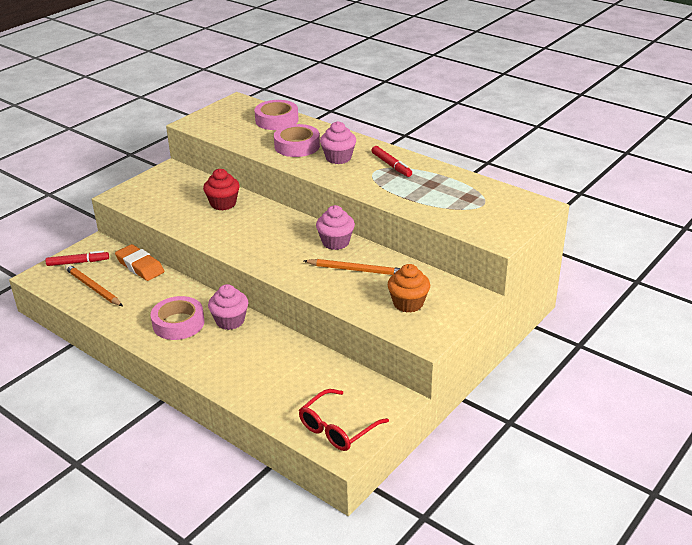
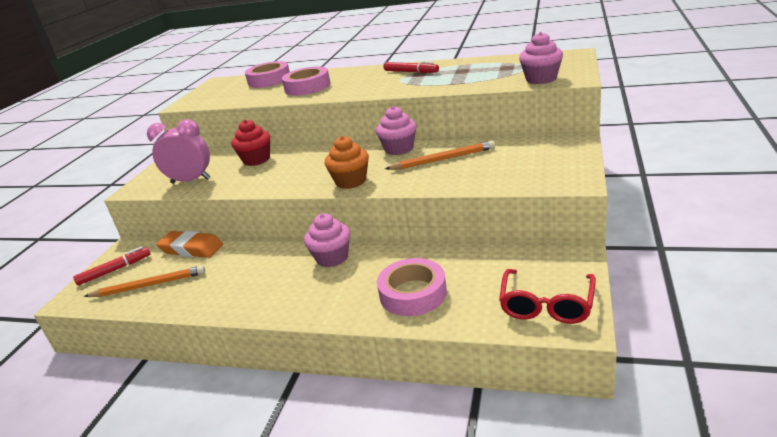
camera: 20 degrees left, 5 degrees down
(93, 288) = (149, 285): orange pencil -> orange pencil turned 150 degrees clockwise
(161, 206) = (191, 181): none -> pink clock
(178, 323) = (276, 280): pink tape -> pink tape (413, 293)
(338, 158) = (356, 82): pink cupcake -> pink cupcake (541, 79)
(408, 303) = (523, 164): orange cupcake -> orange cupcake (351, 181)

